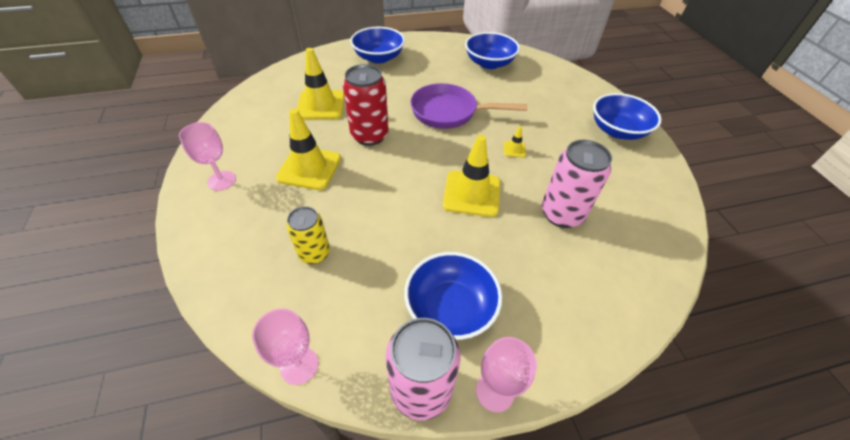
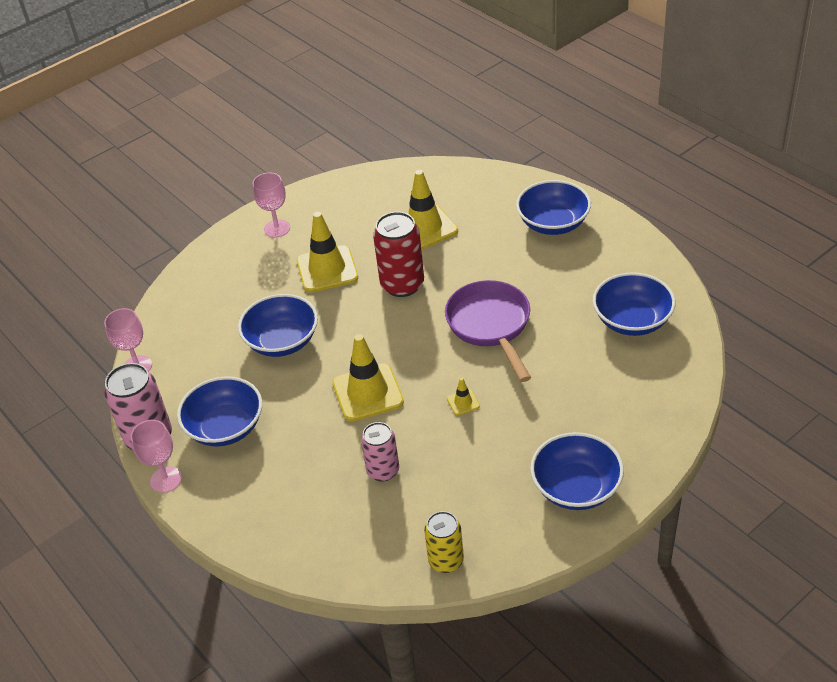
camera: 70 degrees right, 5 degrees down
(314, 253) = (234, 324): yellow can -> yellow can (446, 561)
(369, 226) = (282, 341): none -> blue bowl
(562, 214) = (383, 471): pink can -> pink can, size x0.65

